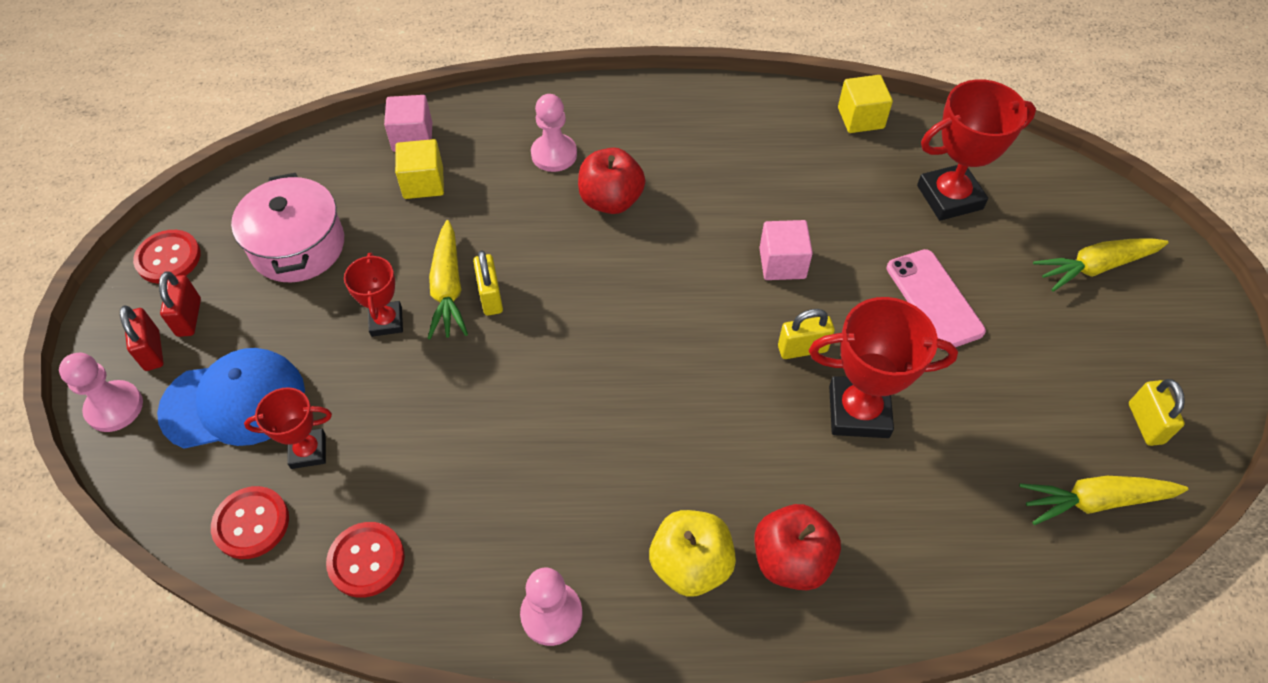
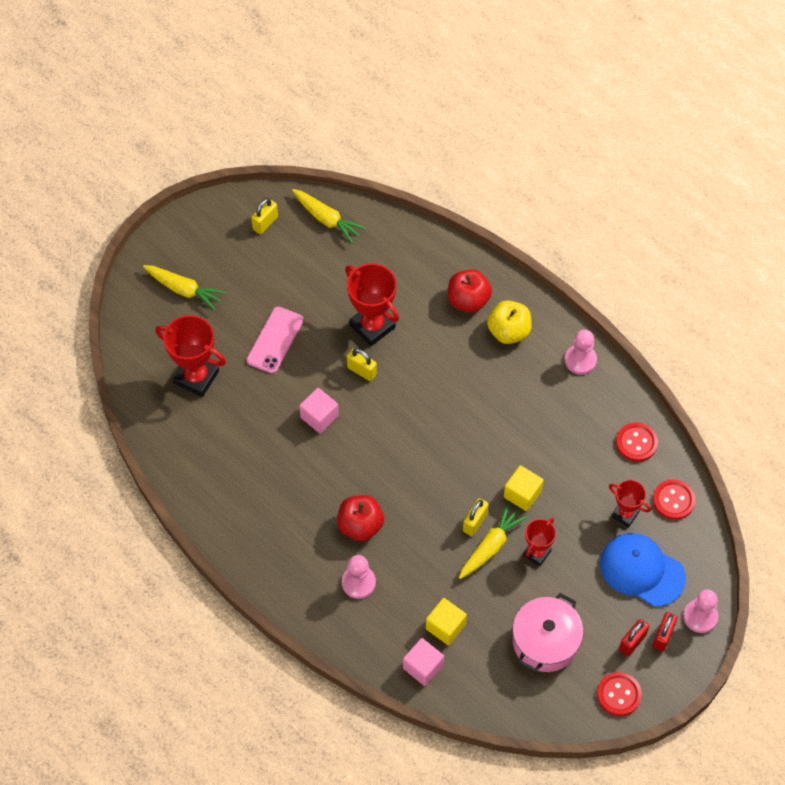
camera: 135 degrees left, 5 degrees up
(860, 118) = (174, 458): yellow cube -> yellow cube (522, 494)

